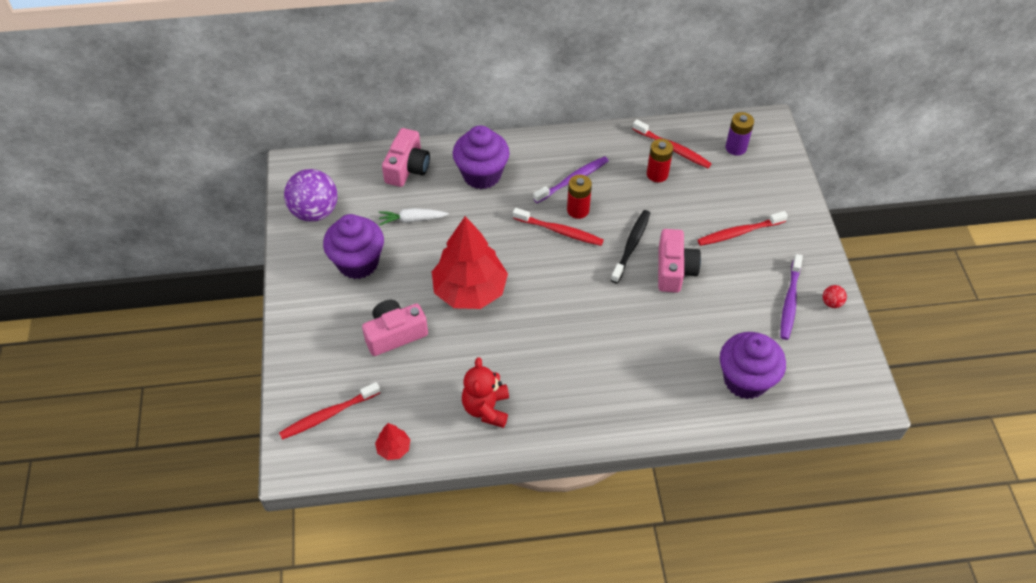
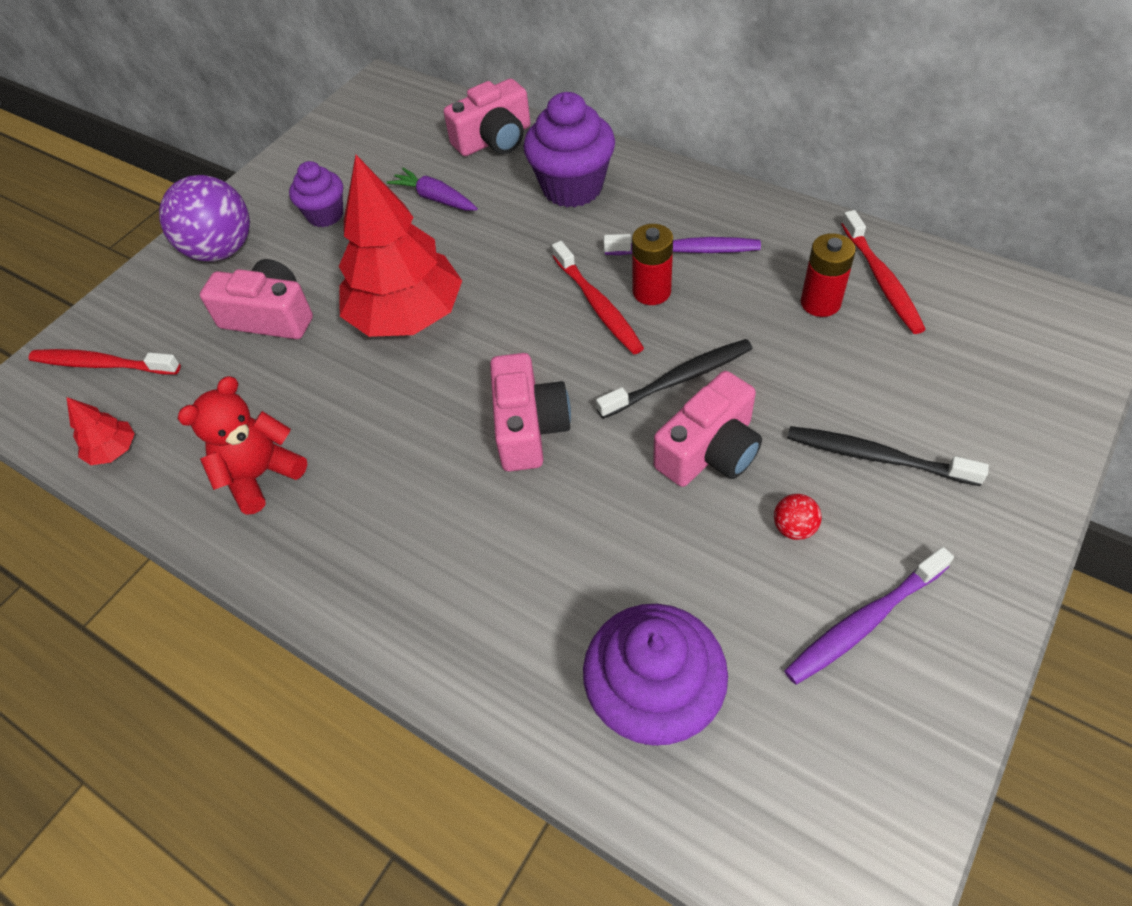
camera: 45 degrees right, 0 degrees up
(315, 211) = (346, 139): purple ball -> purple ball (221, 250)
(358, 263) = (325, 215): purple cupcake -> purple cupcake, size x0.60
(412, 220) = (435, 198): white carrot -> purple carrot
(588, 307) = (529, 427): none -> pink camera
(736, 148) = (995, 328): purple battery -> none
(739, 232) = (876, 457): red toothbrush -> black toothbrush
(831, 303) = (946, 677): red ball -> red ball (794, 528)

